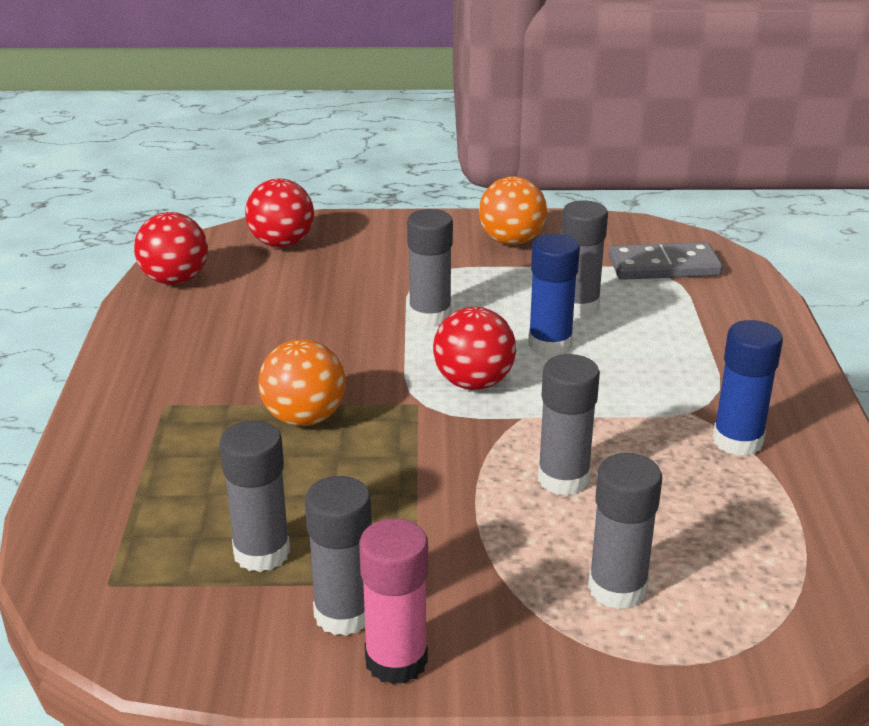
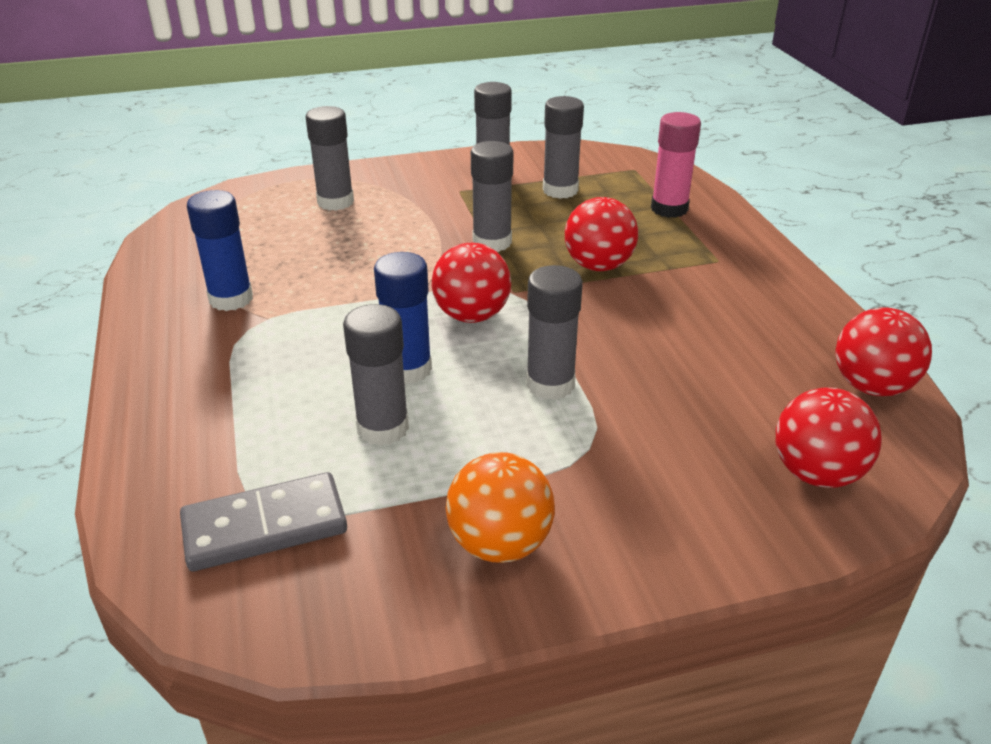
camera: 165 degrees right, 5 degrees up
(304, 418) = (598, 266): orange ball -> red ball
(396, 660) = (454, 162): pink glue stick -> pink glue stick (669, 209)
(563, 479) = (376, 253): grey glue stick -> grey glue stick (492, 242)

